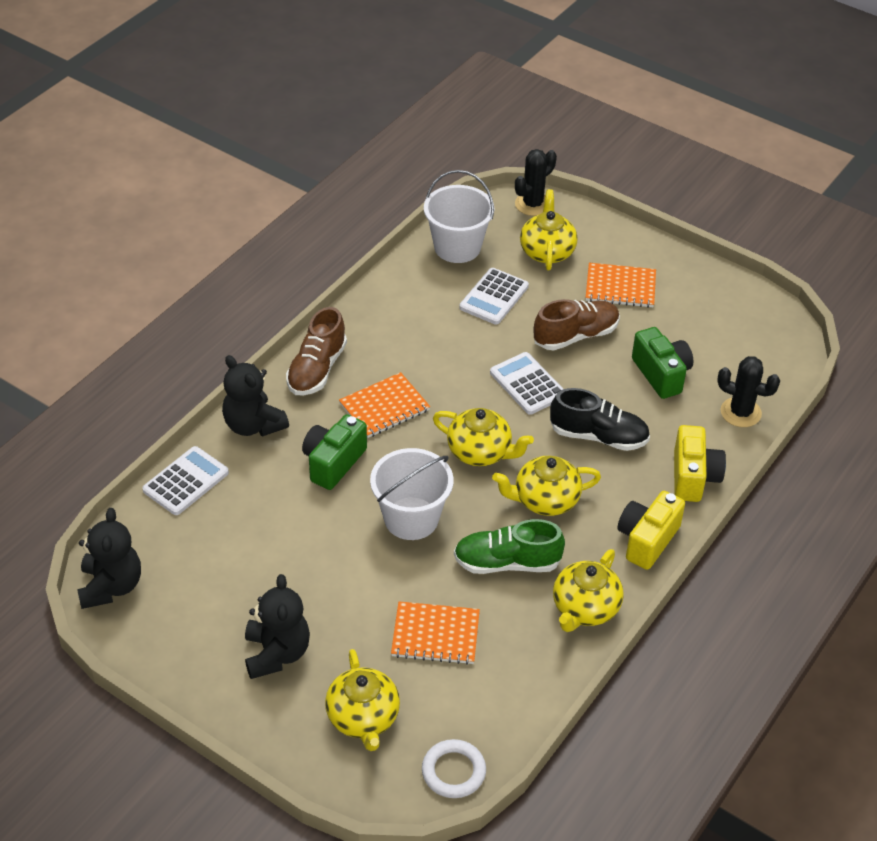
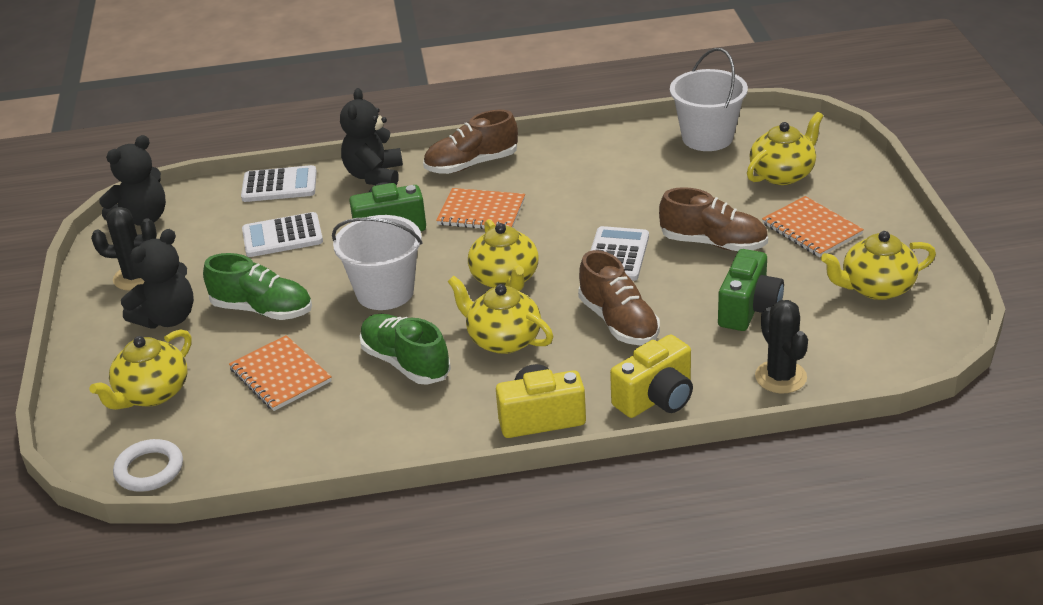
camera: 50 degrees right, 10 degrees down
(341, 594) = (262, 310): none -> green shoe
(494, 297) = (684, 184): white calculator -> white calculator (282, 236)
(532, 204) = (822, 137): black cactus -> black cactus (135, 277)
(585, 608) = (412, 432): yellow teapot -> yellow teapot (876, 288)
(598, 436) = (619, 322): black shoe -> brown shoe

